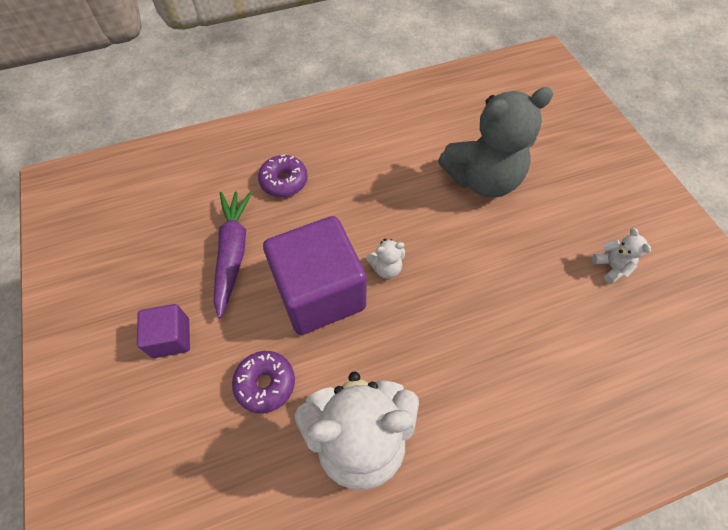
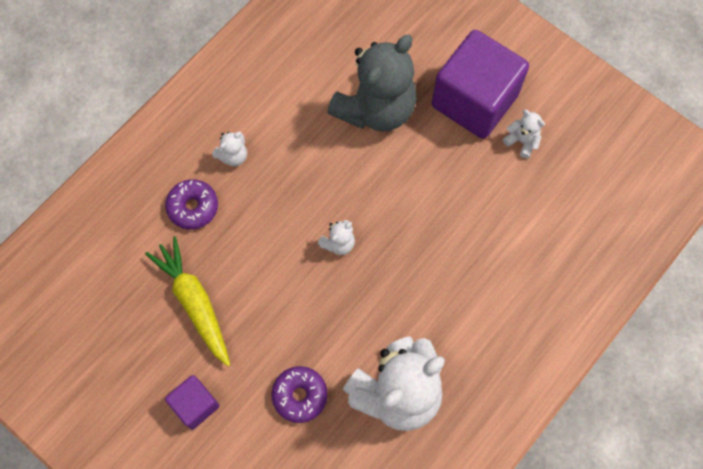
camera: 30 degrees left, 10 degrees up
(233, 253) = (194, 303): purple carrot -> yellow carrot
(320, 293) = (295, 297): purple cube -> purple cube (474, 100)
(341, 160) = (233, 156): none -> white teddy bear

